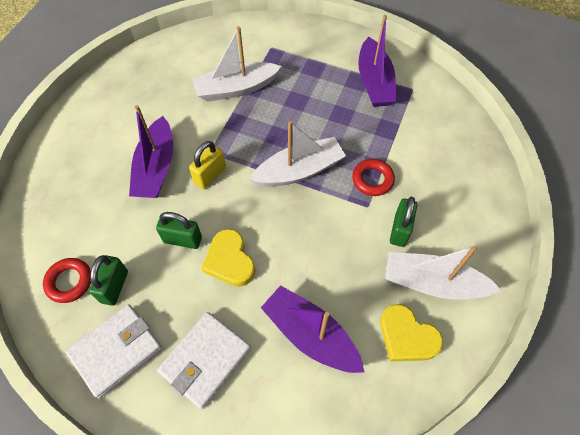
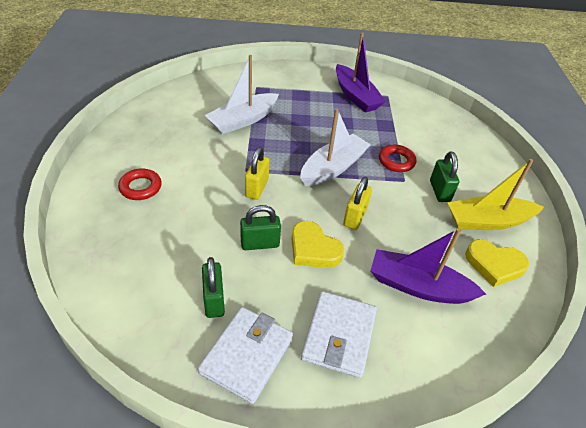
camera: 25 degrees left, 15 degrees down
(69, 282) = (163, 309): red ring -> red ring (140, 187)
(156, 168) = (202, 193): purple boat -> none
(289, 236) = (355, 217): none -> yellow padlock
(432, 283) = (488, 221): white boat -> yellow boat

